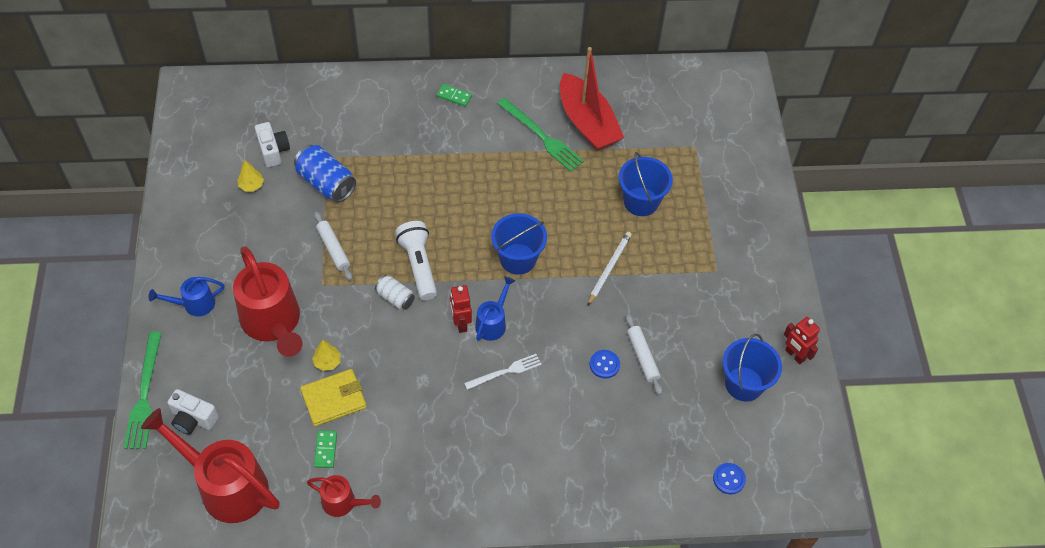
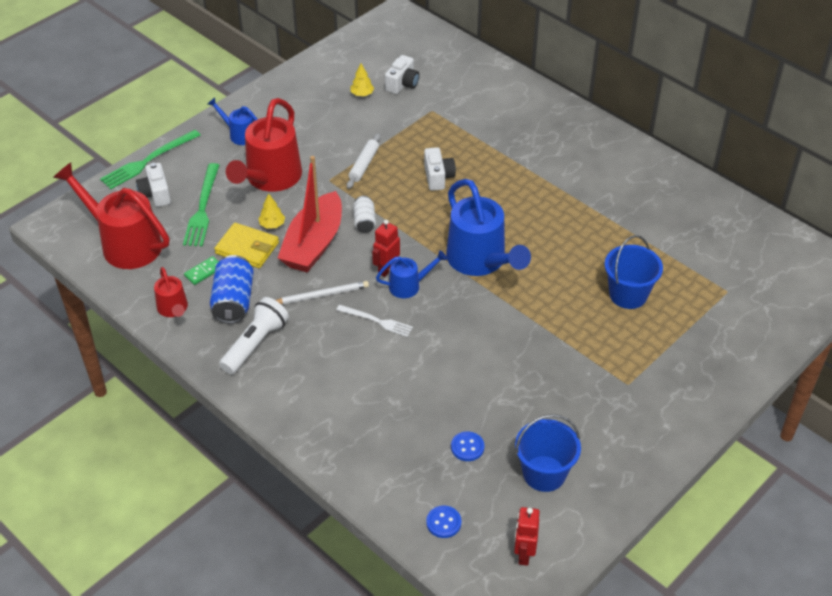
camera: 50 degrees right, 10 degrees down
(225, 485) = (124, 243): red watering can -> red watering can turned 45 degrees counterclockwise
(326, 183) = (411, 125): blue can -> blue can (233, 301)
(403, 213) = (438, 177): none -> white camera
(418, 265) = (406, 214): white flashlight -> white flashlight (255, 344)
(454, 96) = (572, 132): green domino -> none
(518, 259) = (481, 261): blue bucket -> blue watering can
(541, 136) = (606, 200): green fork -> green fork (202, 208)
(587, 123) = (655, 216): red boat -> red boat (313, 244)
(604, 364) = (452, 373): blue button -> blue button (467, 447)
(609, 268) = (541, 317): white pencil -> white pencil (321, 295)
(642, 357) = (488, 391): white rolling pin -> none
(794, 355) = (615, 490): red robot -> red robot (523, 554)

